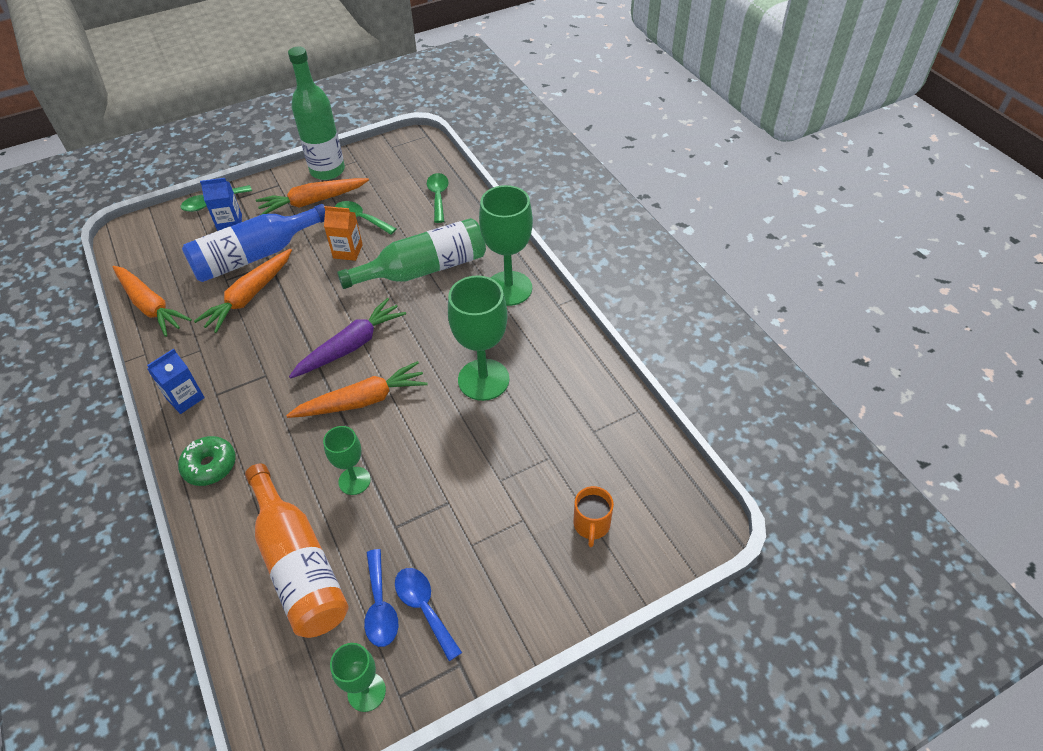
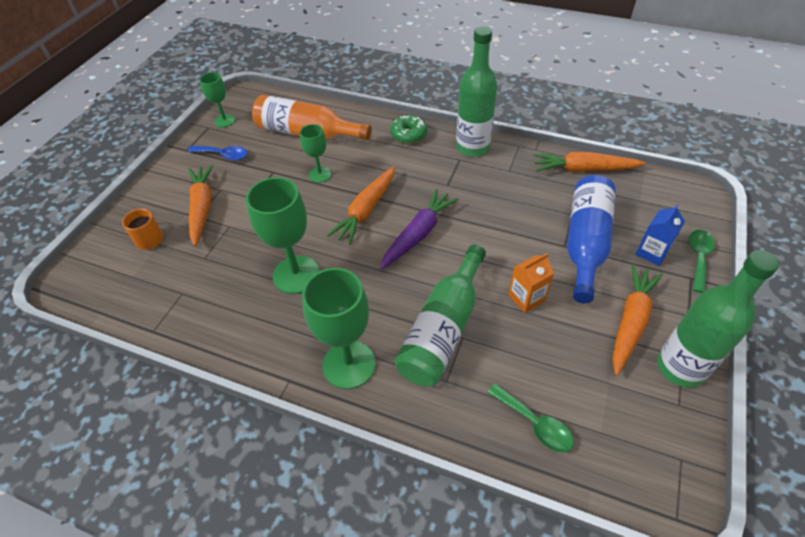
camera: 140 degrees right, 0 degrees up
(185, 398) = (472, 147): blue carton -> green bottle
(249, 296) = (536, 216): orange carrot -> orange carrot (202, 208)
(351, 346) = (418, 234): purple carrot -> purple carrot turned 150 degrees counterclockwise
(361, 219) = (564, 337): green spoon -> none
(380, 606) = (247, 144): blue spoon -> none

